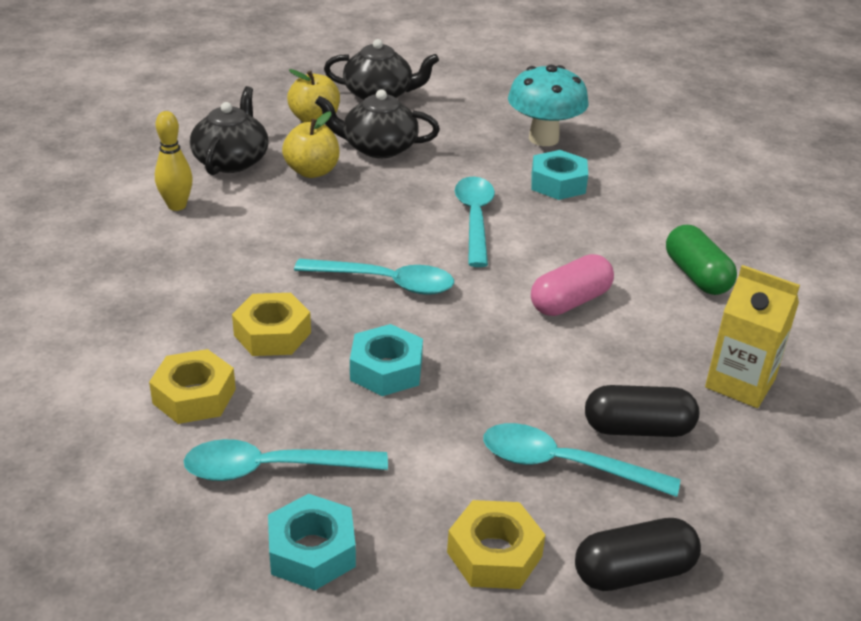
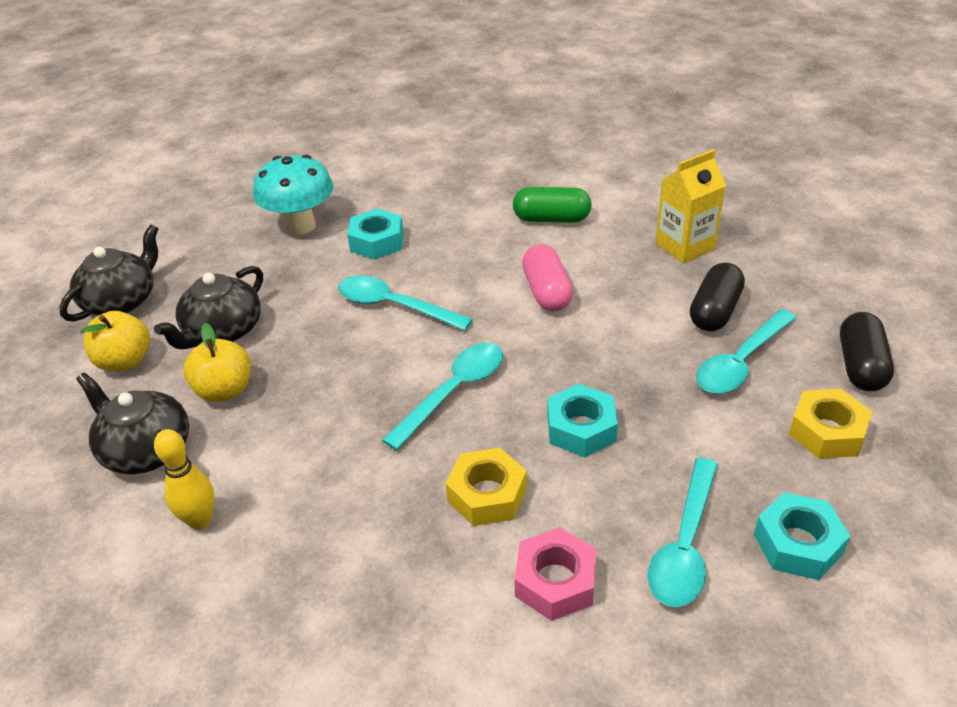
camera: 60 degrees left, 5 degrees up
(194, 396) = (555, 581): yellow nut -> pink nut

